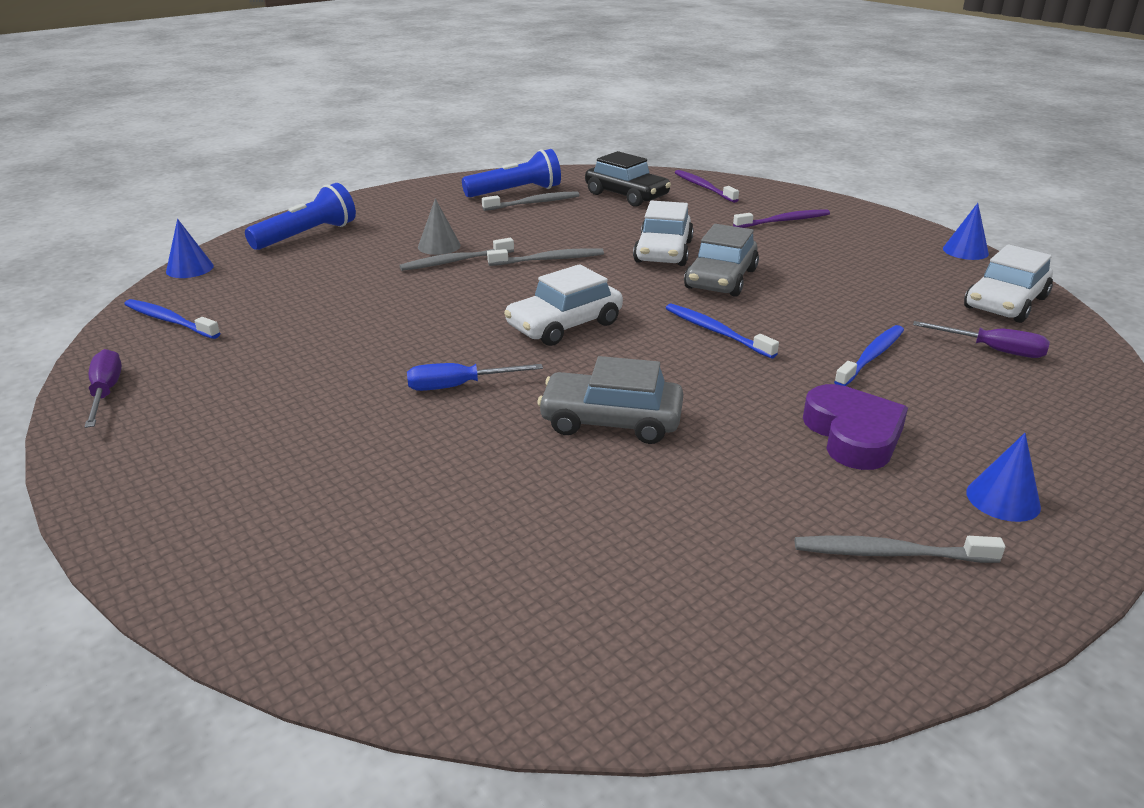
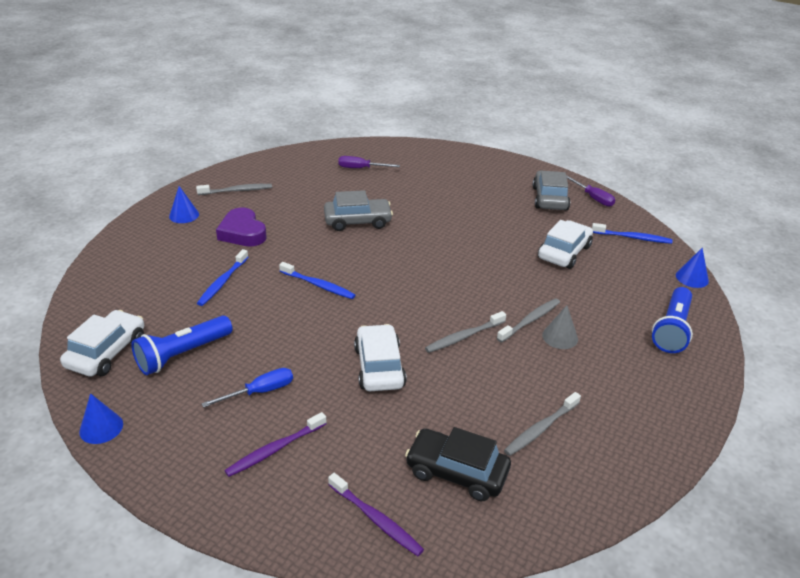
camera: 160 degrees right, 5 degrees up
(458, 386) = (440, 226): blue screwdriver -> blue screwdriver (260, 392)
(515, 192) = (577, 450): blue flashlight -> blue flashlight (183, 354)
(564, 325) = (412, 274): white car -> white car (564, 252)
(721, 279) = (324, 339): grey car -> grey car (549, 198)
(993, 350) = (142, 301): purple screwdriver -> purple screwdriver (361, 168)

